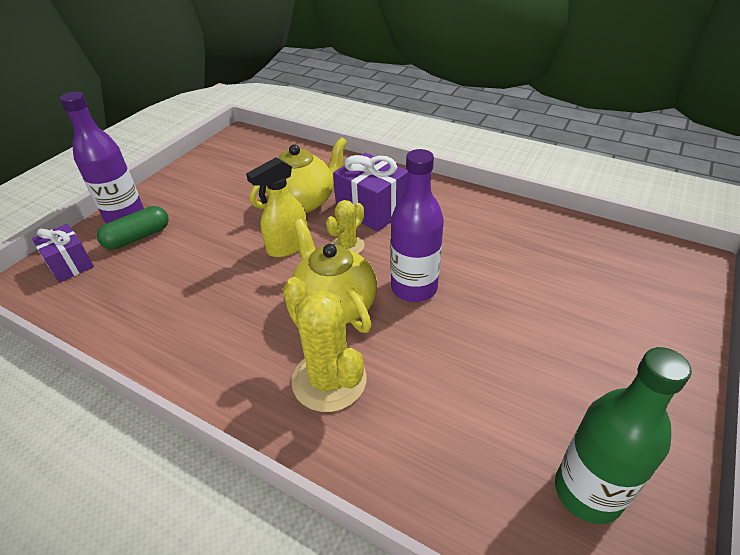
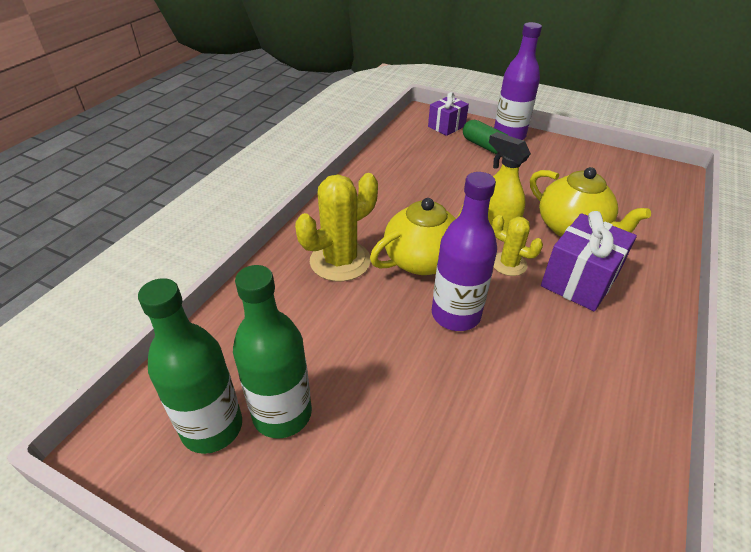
camera: 85 degrees right, 0 degrees up
(554, 425) = (282, 414): none -> green bottle

